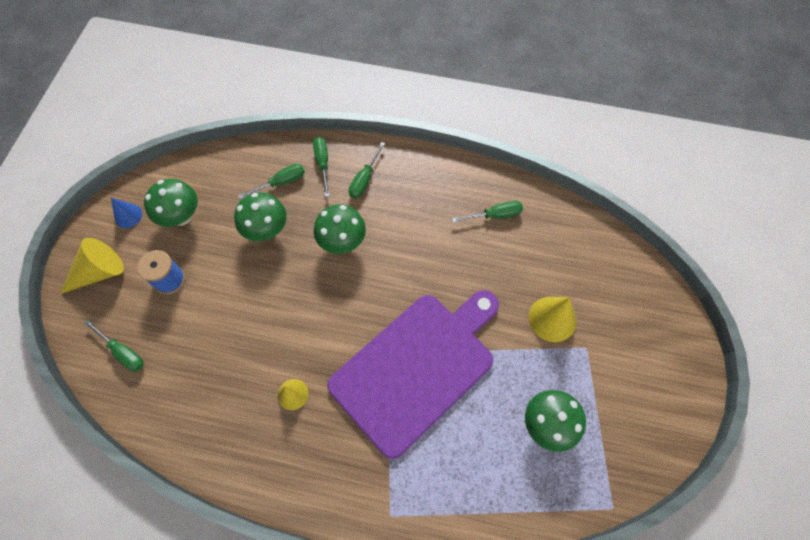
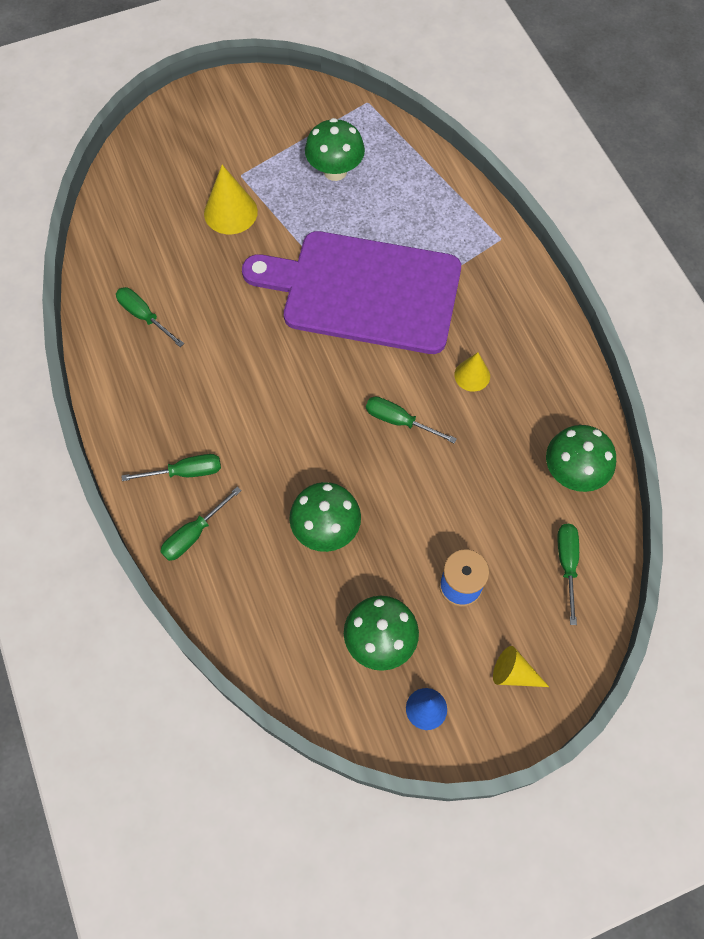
camera: 125 degrees left, 0 degrees up
(99, 272) = (514, 673): yellow cone -> yellow cone, size x0.62
(281, 182) = (253, 562): green screwdriver -> green screwdriver (399, 421)
(342, 242) = (282, 441): green mushroom -> green mushroom (573, 473)

